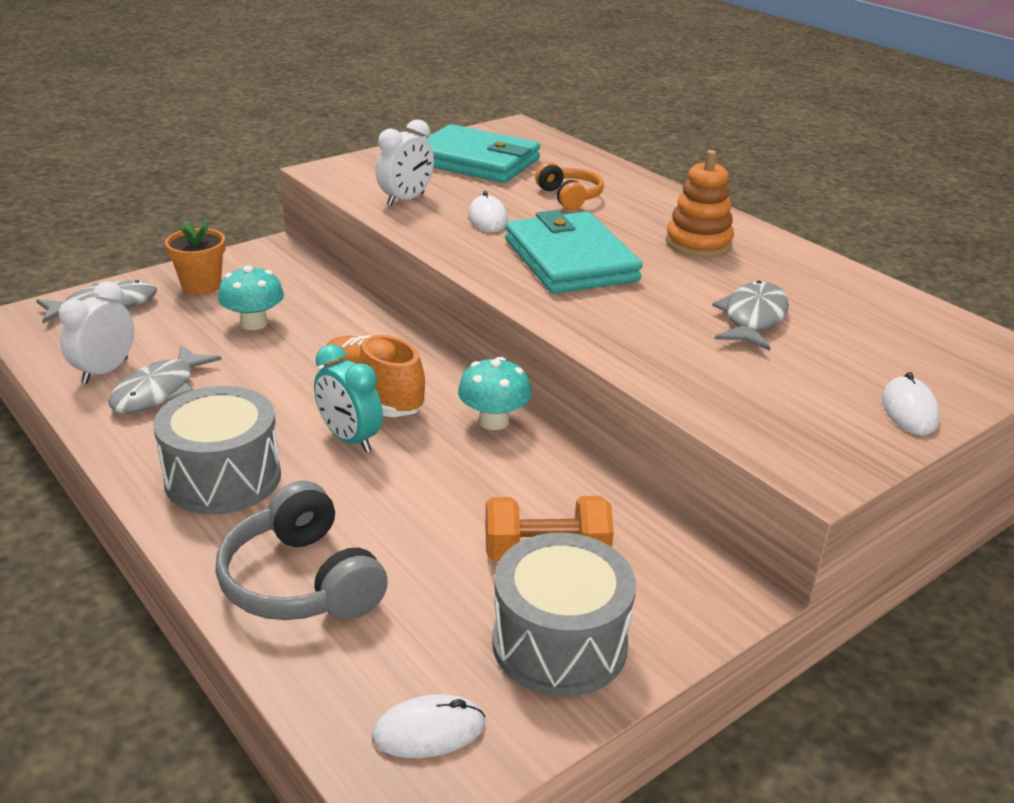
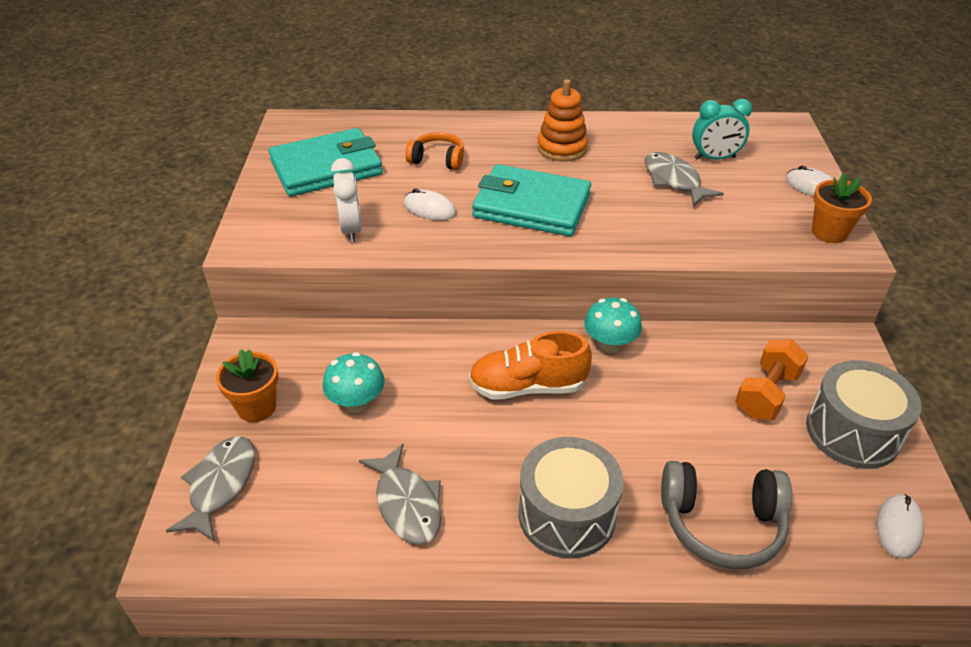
camera: 50 degrees left, 10 degrees up
(105, 371) = (339, 528): white clock -> none
(349, 439) = (572, 423): turquoise clock -> turquoise clock (714, 158)
(828, 448) = (829, 232): none -> orange flower pot

